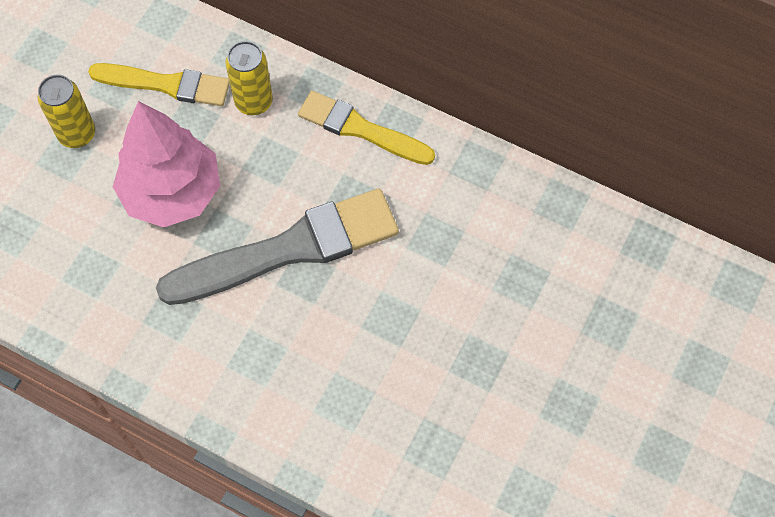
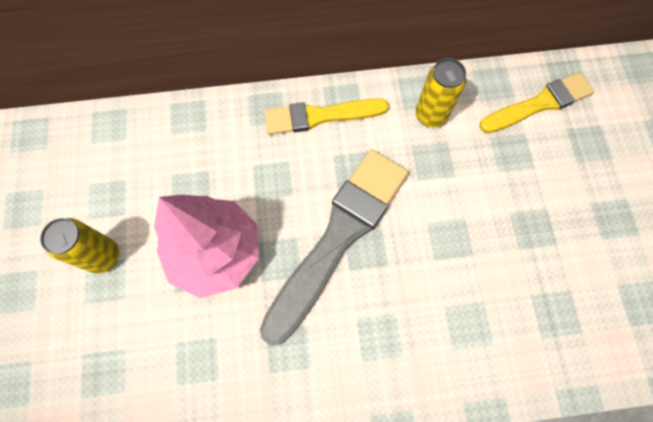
camera: 35 degrees left, 5 degrees up
(166, 84) = (149, 173): yellow brush -> yellow brush (539, 104)
(254, 102) = (227, 144): yellow can -> yellow can (430, 115)

